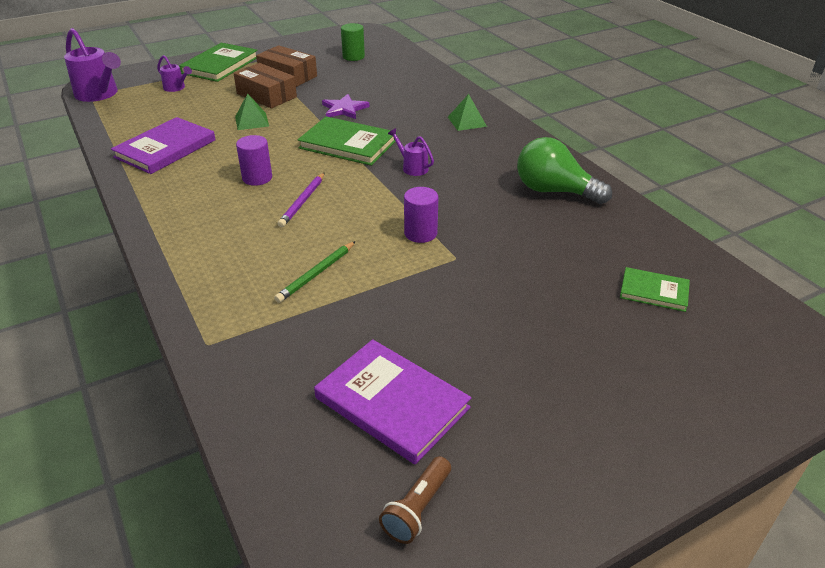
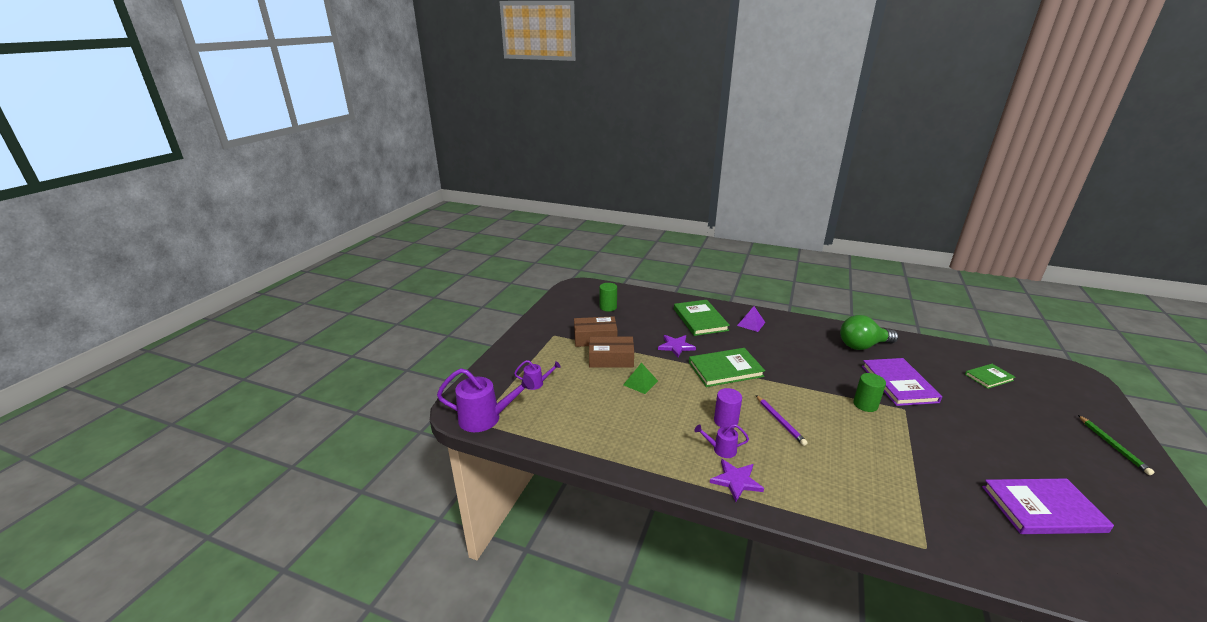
camera: 40 degrees left, 10 degrees down
(165, 149) = (628, 434): purple book -> purple book (899, 384)
(171, 216) = (736, 481): none -> purple star
(220, 65) = (532, 351): green book -> green book (700, 319)
(316, 274) = (877, 462): green pencil -> green pencil (1112, 446)
(412, 167) = (783, 366): purple watering can -> purple watering can (721, 449)
(417, 508) = (1150, 553): brown flashlight -> none
(420, 233) = (865, 404): purple cylinder -> green cylinder
(467, 121) = (751, 324): green pyramid -> purple pyramid

